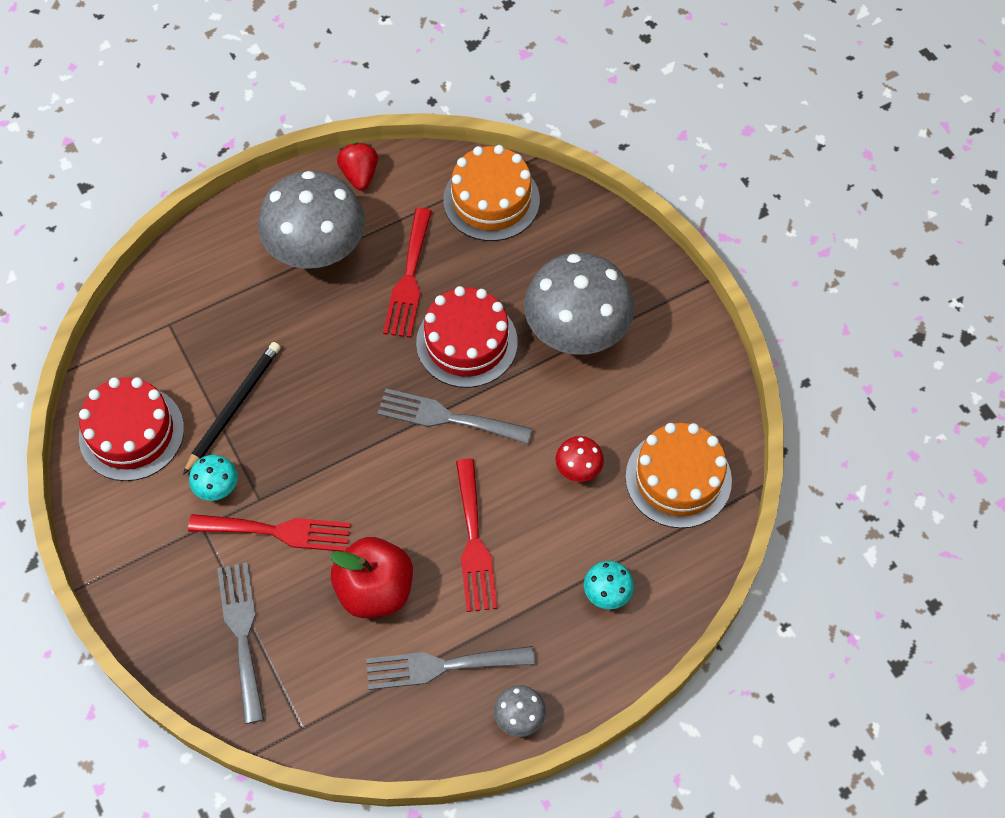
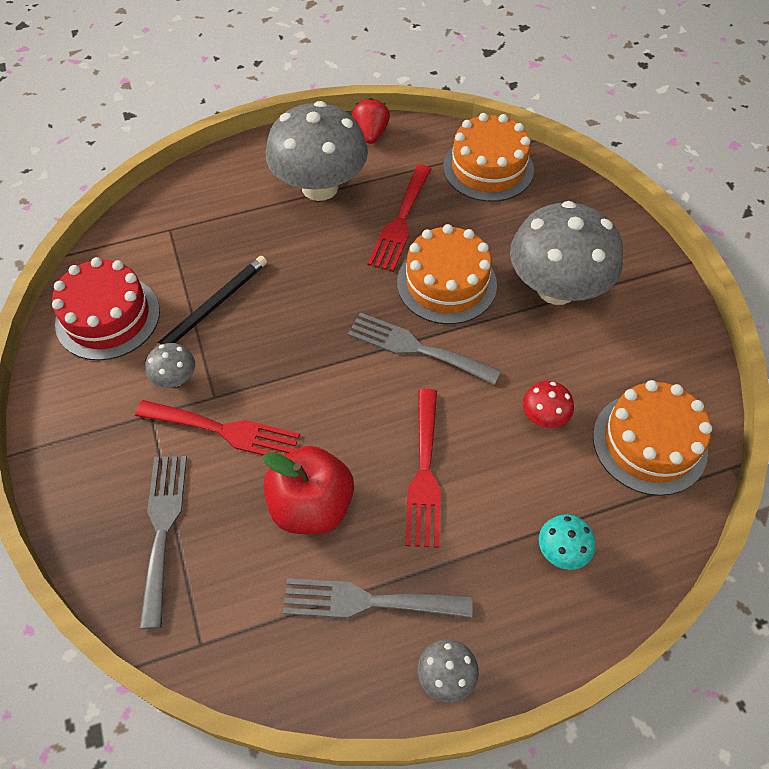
camera: 10 degrees right, 5 degrees down
(217, 487) = (175, 379): turquoise mushroom -> grey mushroom
(467, 342) = (446, 283): red cake -> orange cake

